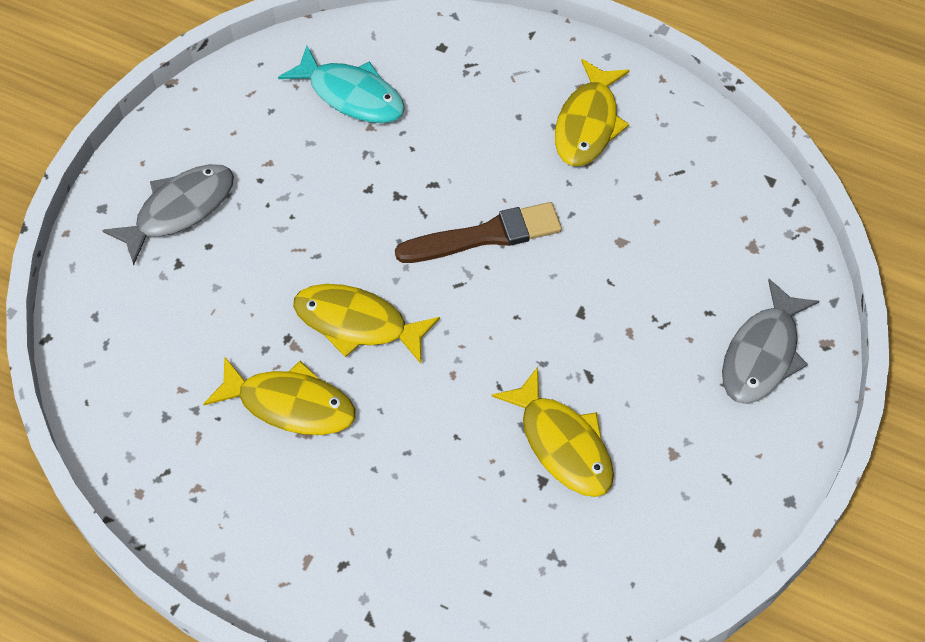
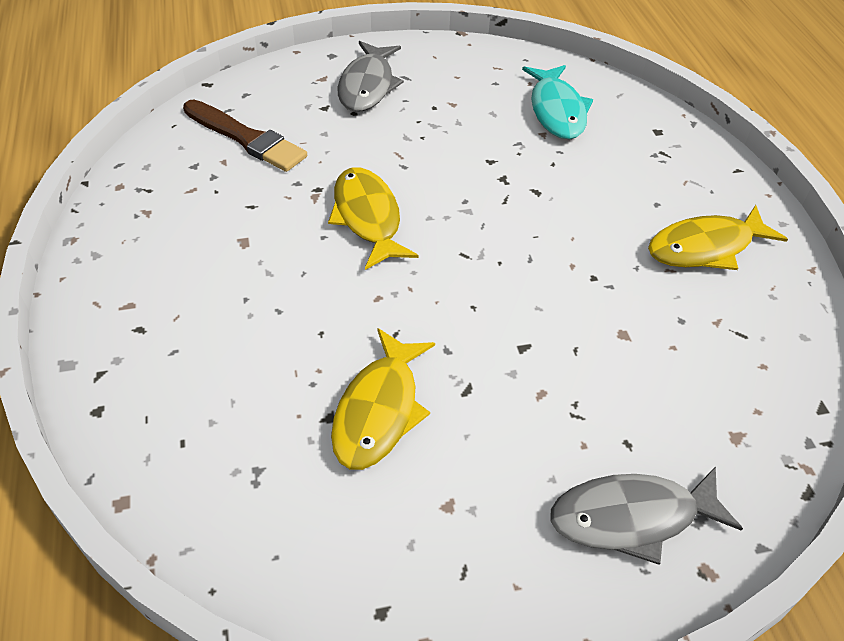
camera: 50 degrees right, 10 degrees down
(179, 210) = (367, 86): grey fish -> grey fish turned 90 degrees clockwise
(290, 404) = (261, 221): yellow fish -> none
(484, 236) = (525, 245): brown brush -> brown brush (246, 138)

